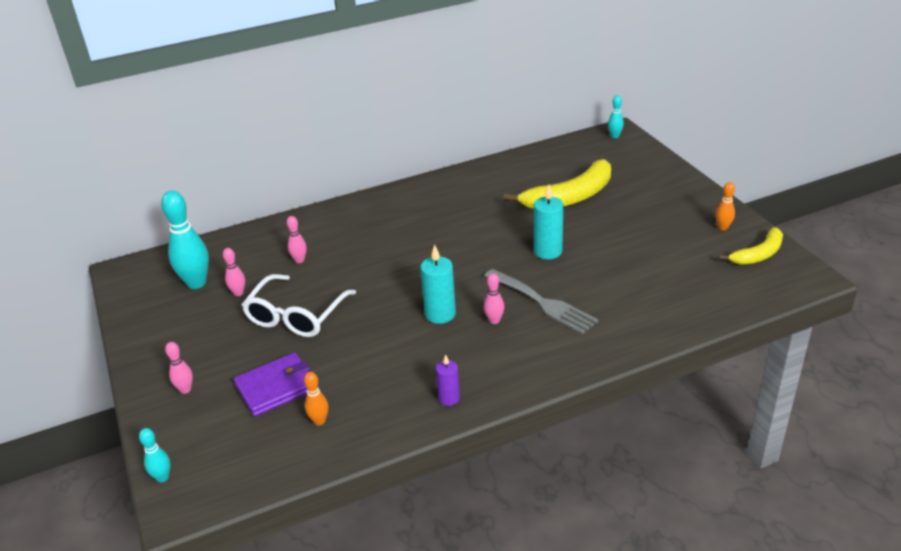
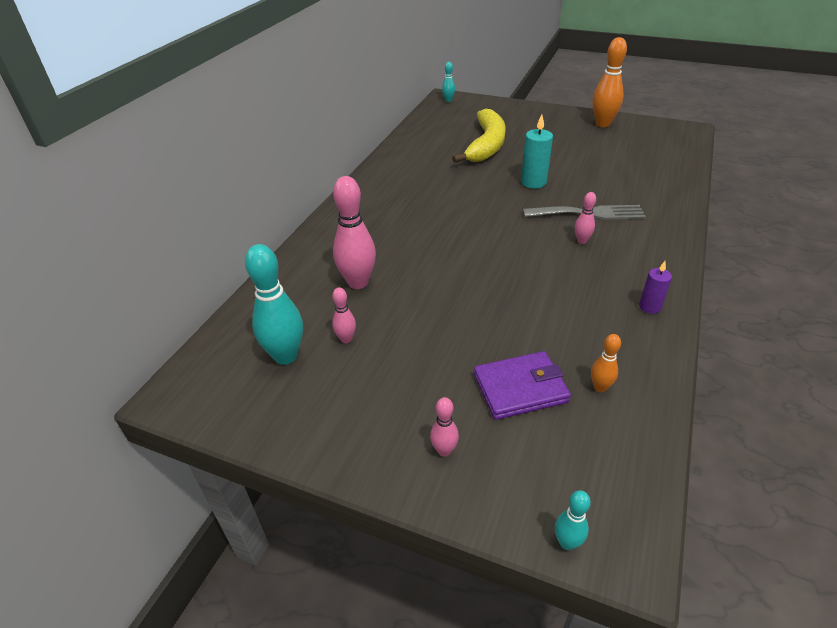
camera: 45 degrees left, 5 degrees up
(276, 387) = (520, 388): purple wallet -> purple wallet turned 60 degrees clockwise
(296, 316) = (433, 324): white glasses -> none
(299, 260) = (358, 282): pink bowling pin -> pink bowling pin, size x1.99
(440, 314) = (540, 257): turquoise candle -> none
(723, 227) = (602, 124): orange bowling pin -> orange bowling pin, size x1.99
(758, 254) = (645, 129): yellow banana -> none

